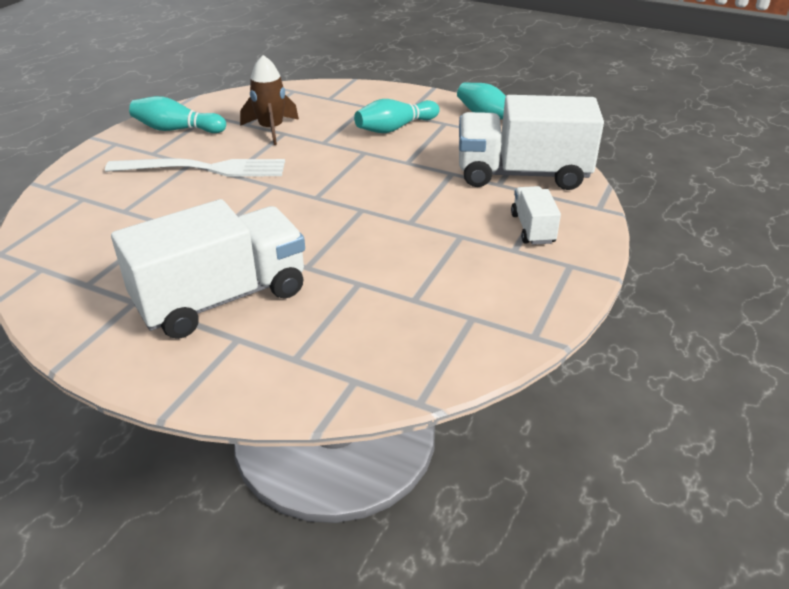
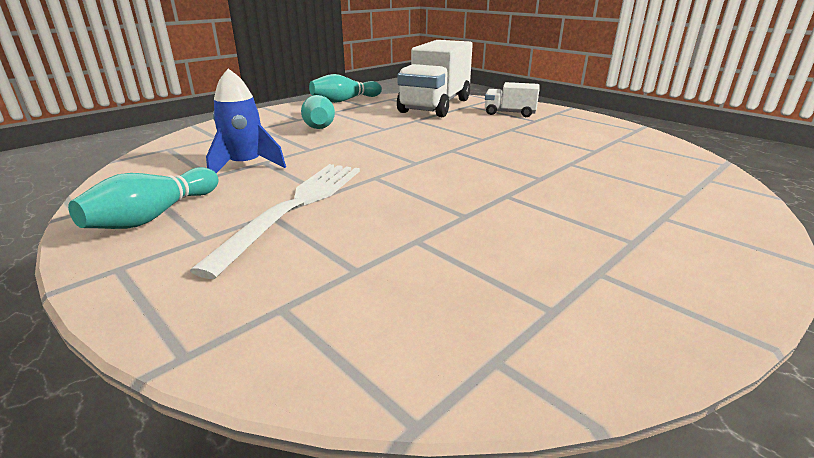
camera: 70 degrees left, 10 degrees down
(222, 298) = (592, 218): white truck -> none
(271, 129) = (246, 166): brown rocket -> blue rocket

